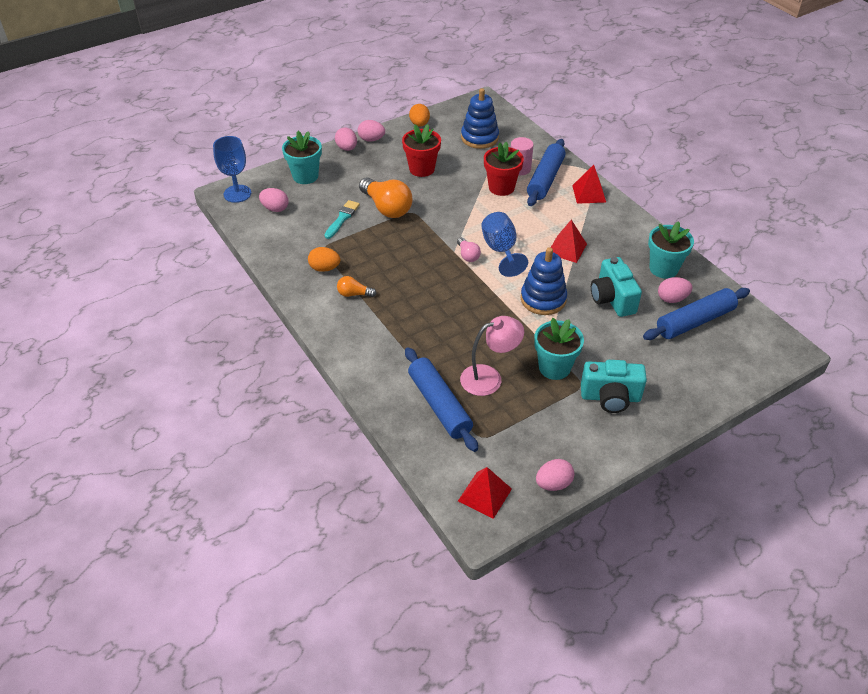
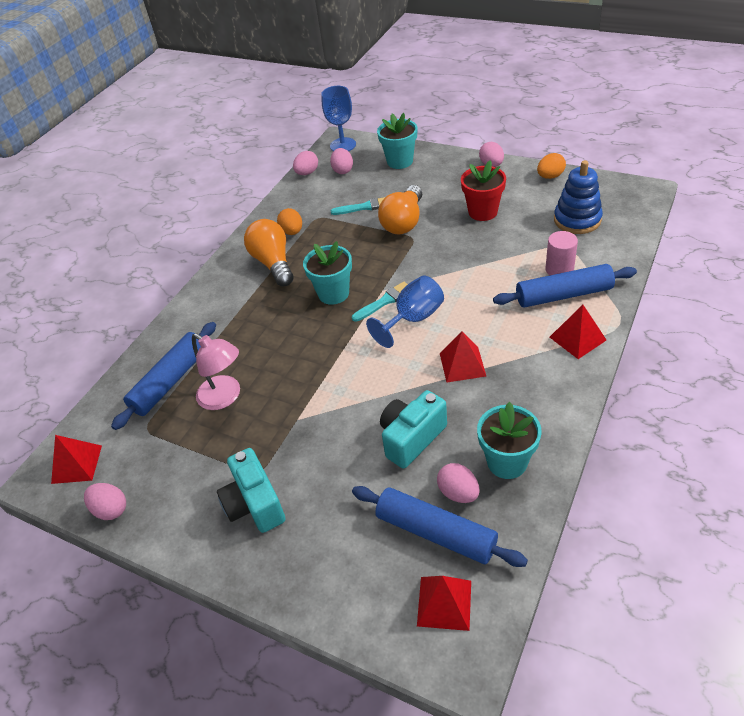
camera: 65 degrees right, 0 degrees up
(347, 148) = (462, 160): pink egg -> pink egg (307, 173)
(354, 294) = (273, 263): orange light bulb -> orange light bulb, size x1.99
(468, 255) = (384, 301): pink light bulb -> turquoise brush
(501, 187) = (513, 272): red flower pot -> none
(543, 299) = (365, 383): blue stacking toy -> none
(554, 367) = (270, 438): turquoise flower pot -> turquoise flower pot (333, 293)
(746, 339) = (444, 603): none -> red pyramid

